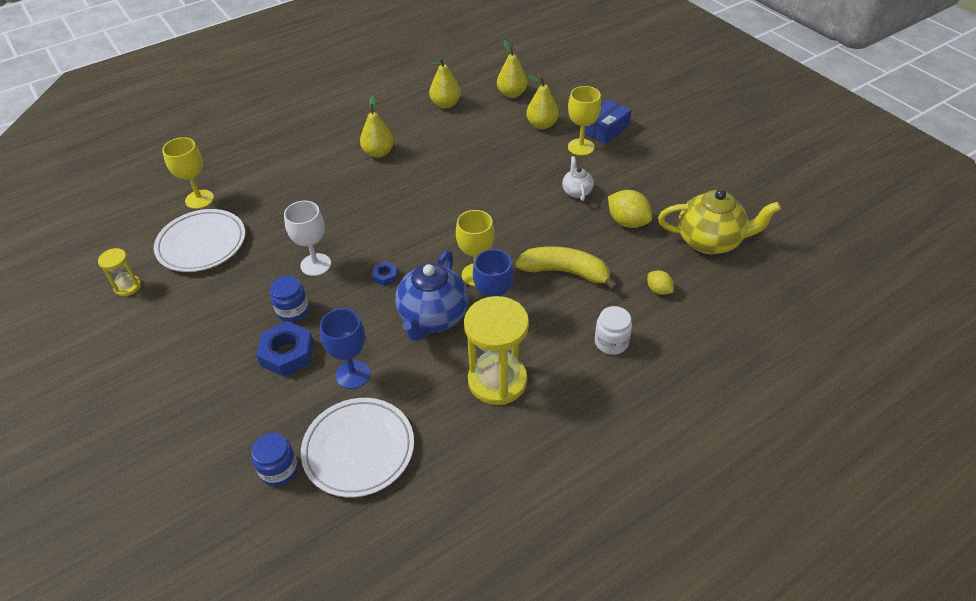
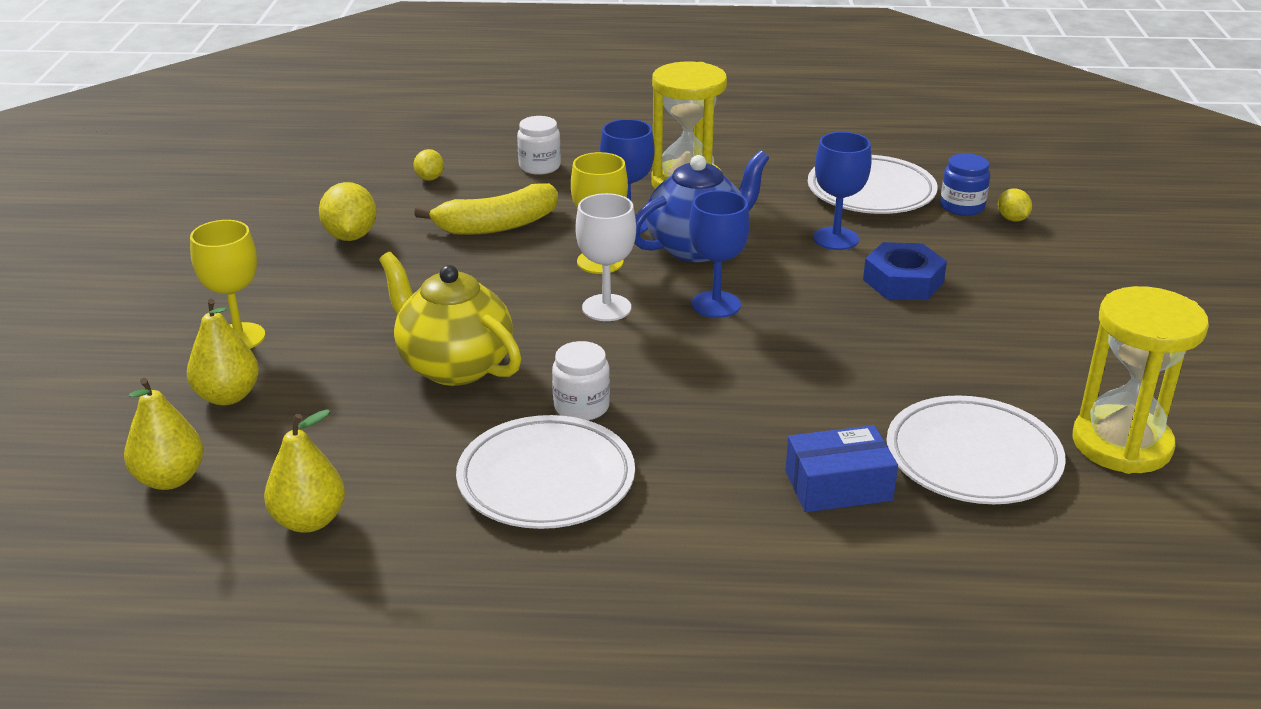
camera: 145 degrees left, 15 degrees down
(128, 286) = (1121, 444): yellow hourglass -> yellow hourglass, size x2.02
(199, 199) = (949, 545): yellow goblet -> none
(234, 474) = (1012, 219): none -> yellow lemon
(293, 311) = (870, 317): blue jar -> none
(315, 265) = (801, 354): white goblet -> white goblet (606, 308)
(378, 153) = (546, 480): yellow pear -> white plate
(385, 276) = (716, 304): blue nut -> blue goblet
(396, 187) = (581, 406): none -> white jar
(565, 272) = (497, 225): yellow banana -> yellow banana turned 75 degrees counterclockwise
(576, 191) = (347, 289): white teapot -> none
(605, 129) = (159, 344): blue box -> blue box (838, 486)
(710, 241) = (303, 188): yellow teapot -> yellow teapot (454, 366)

